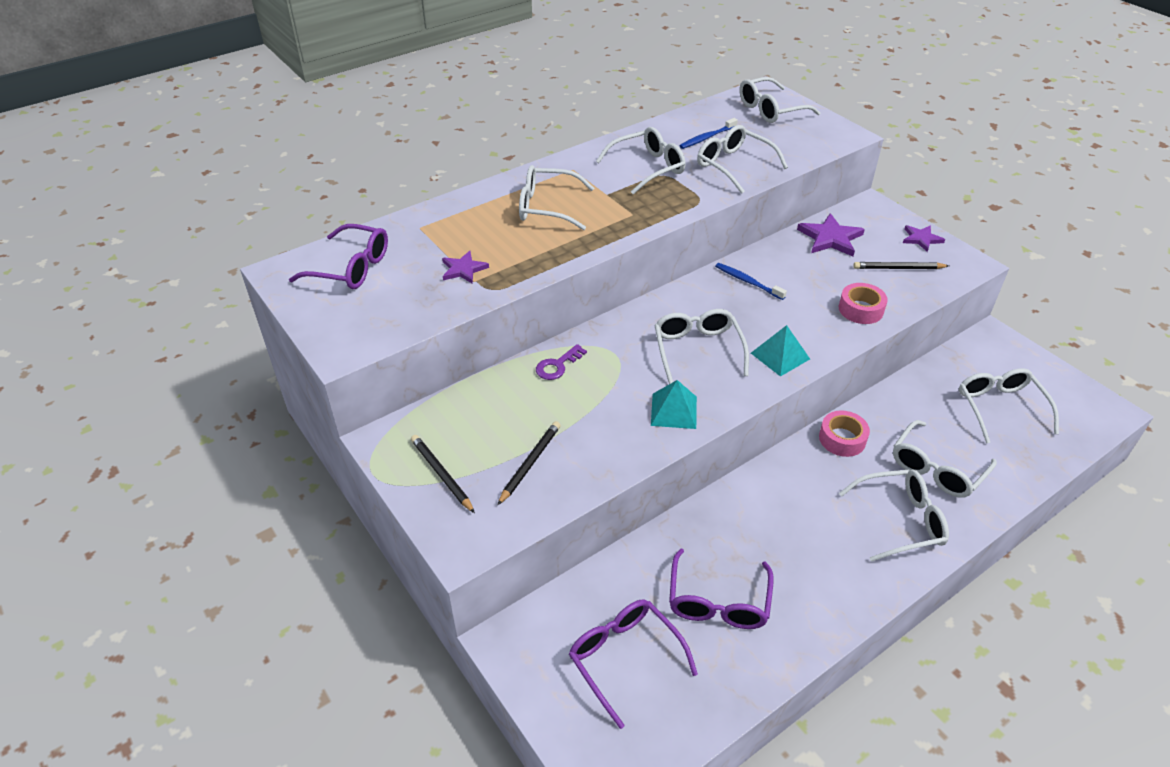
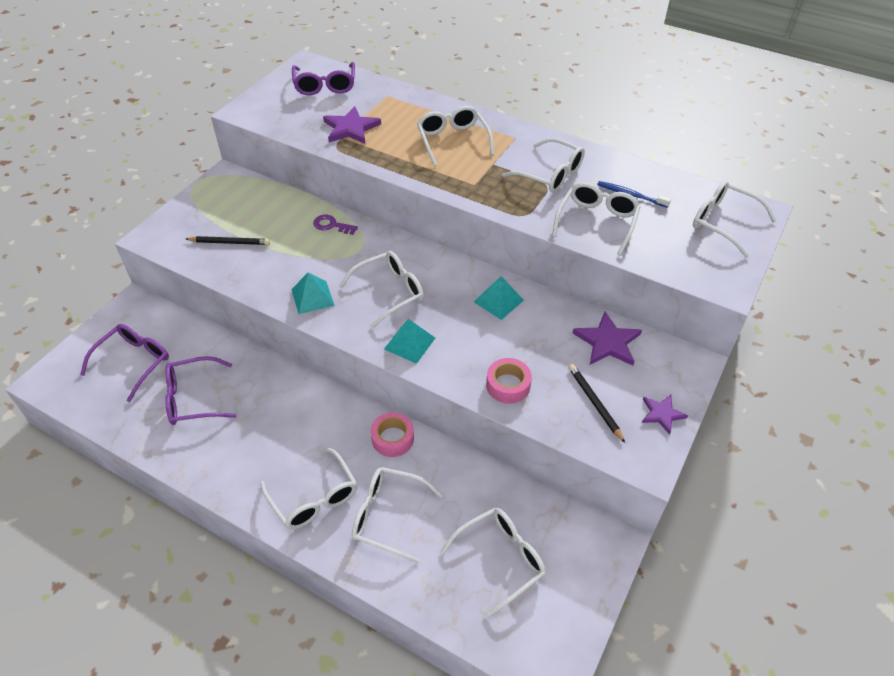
camera: 65 degrees right, 5 degrees up
(442, 474) = (205, 209): black pencil -> none
(463, 269) = (351, 128): purple star -> purple star, size x1.59
(747, 282) = (498, 300): blue toothbrush -> turquoise pyramid

